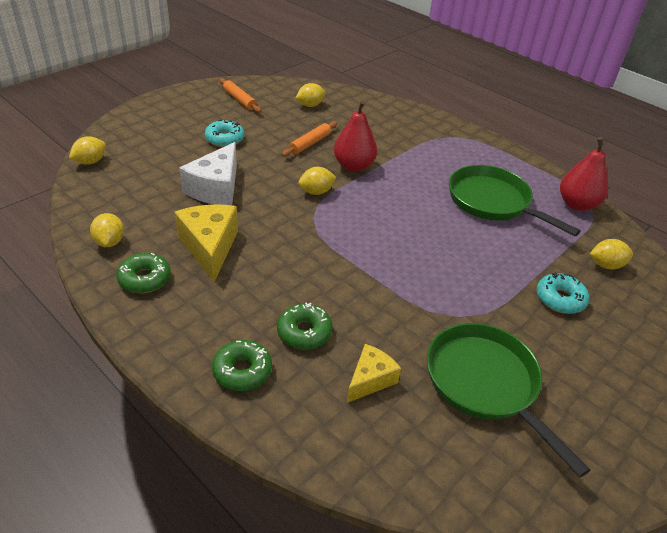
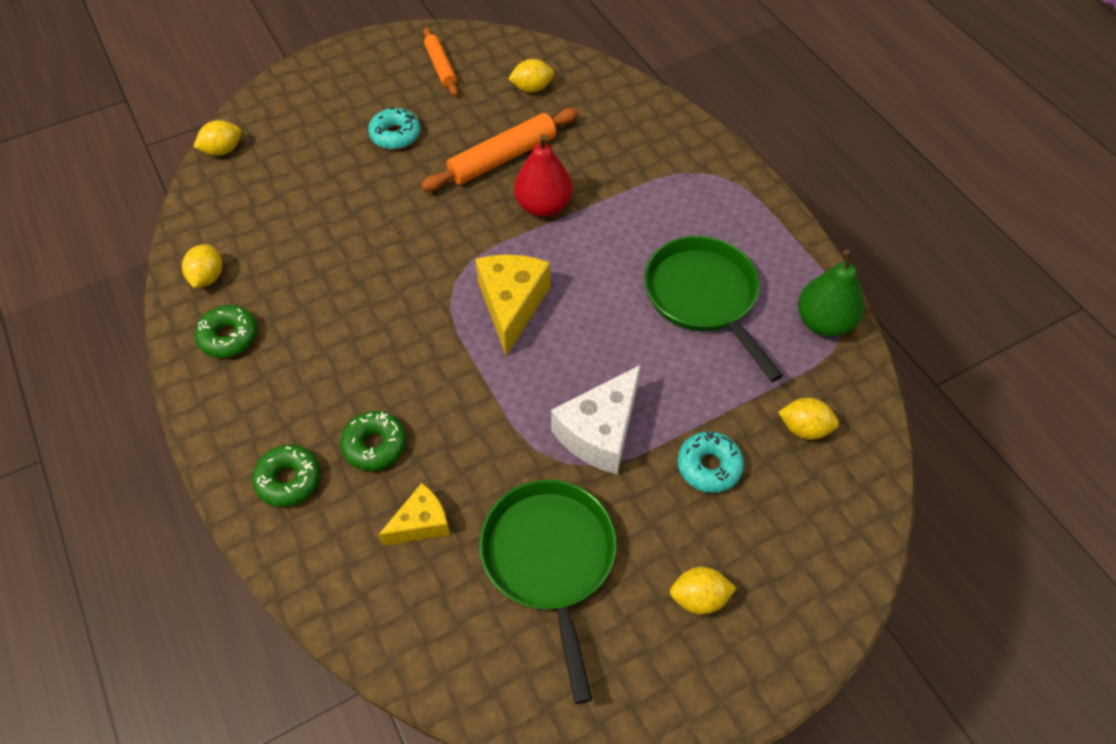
camera: 20 degrees right, 15 degrees up
(210, 247) = (315, 305): yellow cheese -> yellow cheese (512, 305)
(216, 188) = (354, 216): white cheese -> white cheese (600, 432)
(310, 143) = (502, 158): orange rolling pin -> orange rolling pin, size x1.61
(316, 192) = (476, 241): yellow lemon -> yellow lemon (699, 598)
(577, 204) = (823, 322): red pear -> green pear

